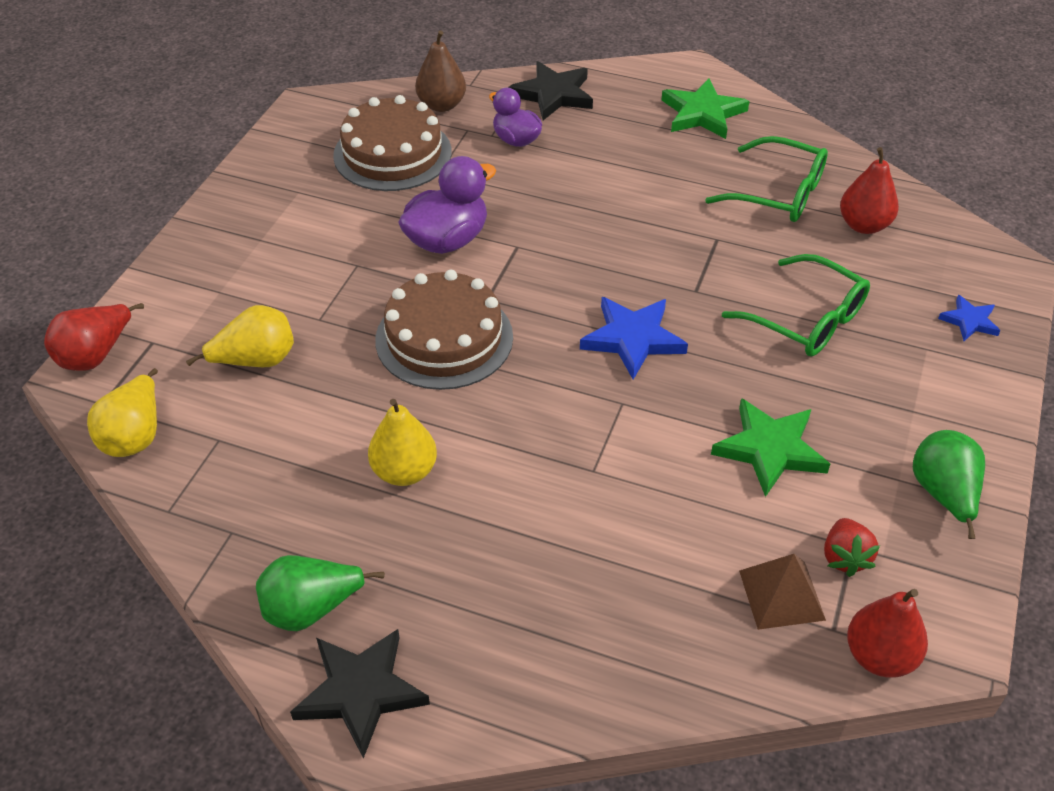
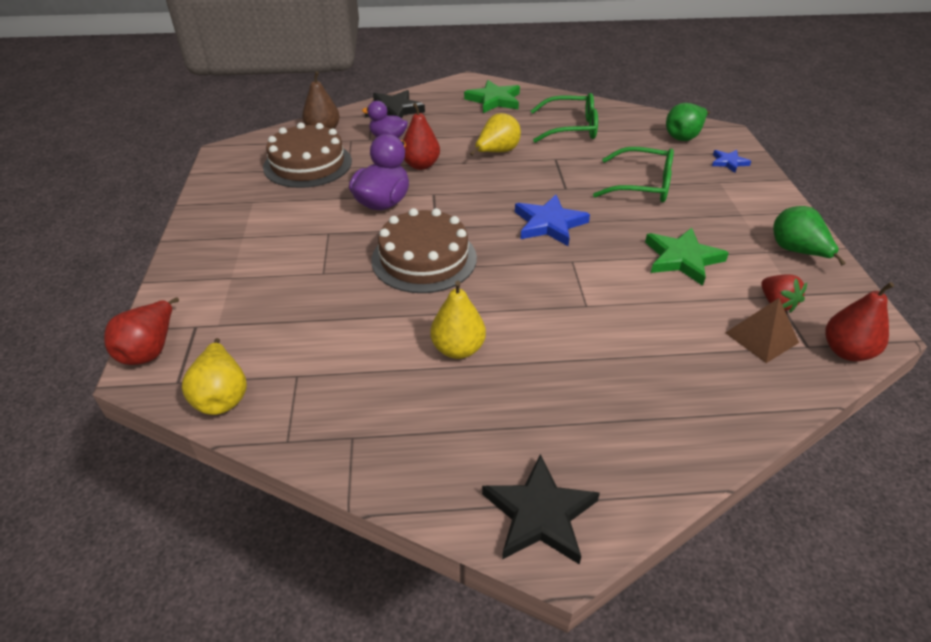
camera: 25 degrees left, 5 degrees down
(256, 361) = (291, 313): yellow pear -> yellow pear (497, 152)
(311, 609) = (456, 469): green pear -> green pear (684, 136)
(864, 225) = (632, 132): red pear -> red pear (421, 165)

